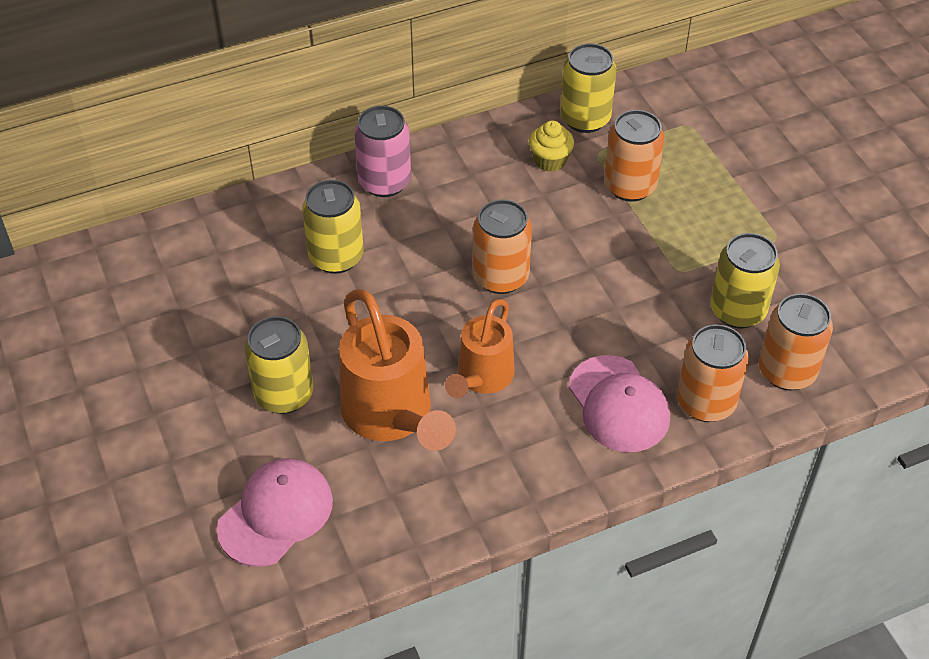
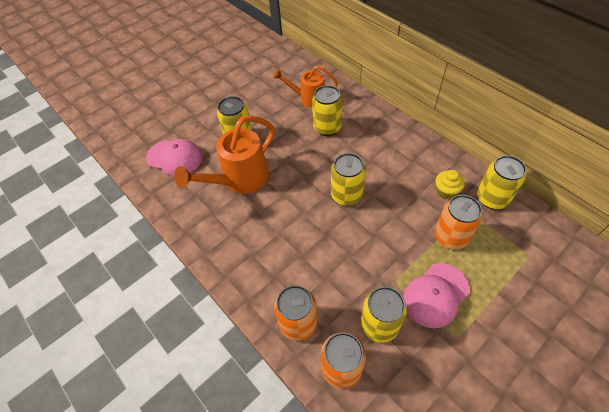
camera: 75 degrees right, 5 degrees up
(384, 182) = (386, 128): pink can -> none
(482, 378) = (275, 208): orange watering can -> orange watering can (308, 98)
(501, 277) = (346, 195): orange can -> yellow can
(618, 404) = (280, 276): pink cap -> pink cap (436, 295)

